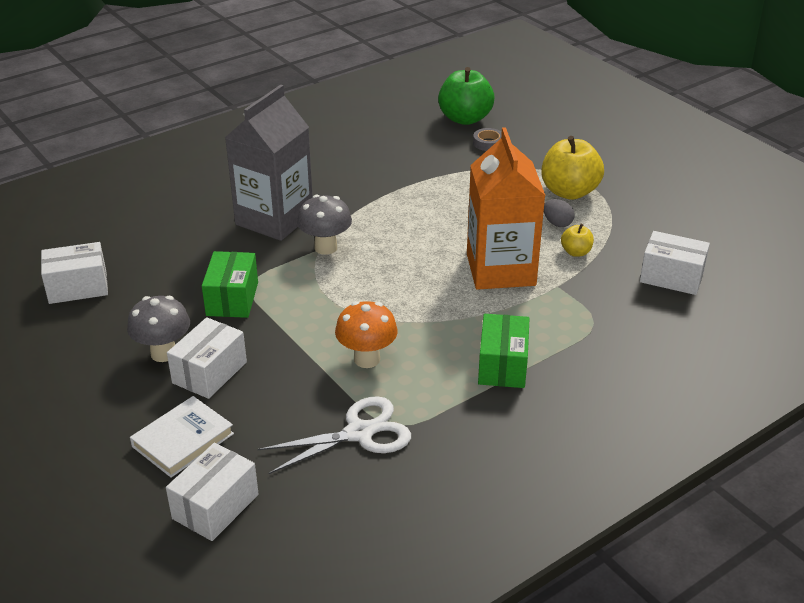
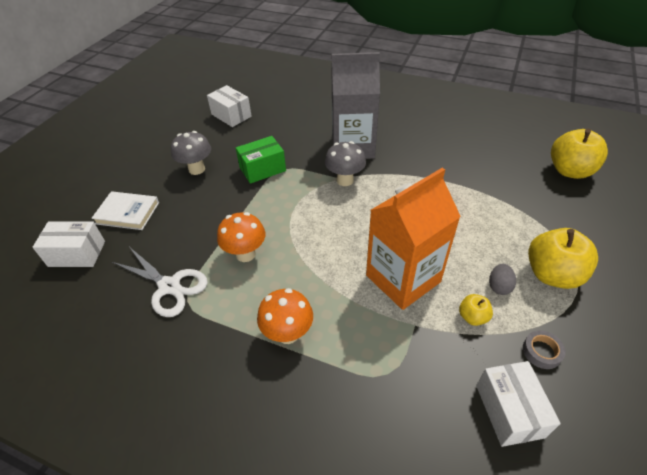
camera: 60 degrees right, 10 degrees up
(209, 372) = (190, 194): white box -> none
(465, 118) = (570, 171): green apple -> yellow apple
(488, 143) = (555, 197): grey tape -> grey tape (541, 351)
(502, 365) = (288, 333): green box -> orange mushroom

